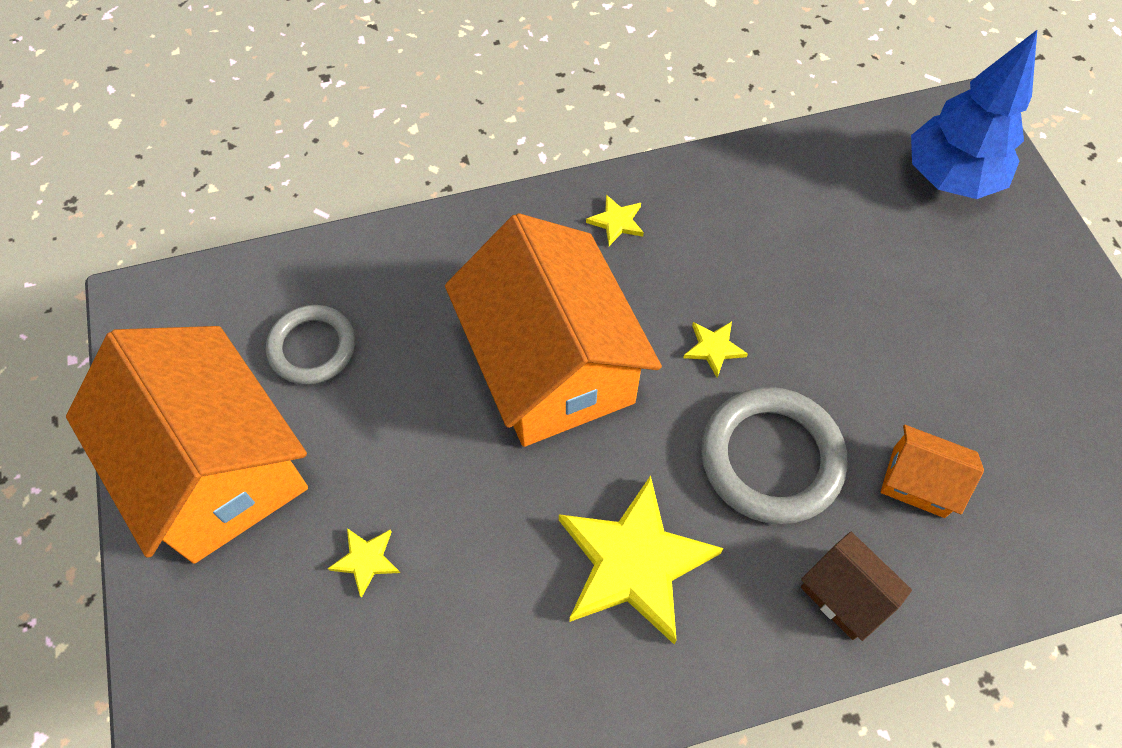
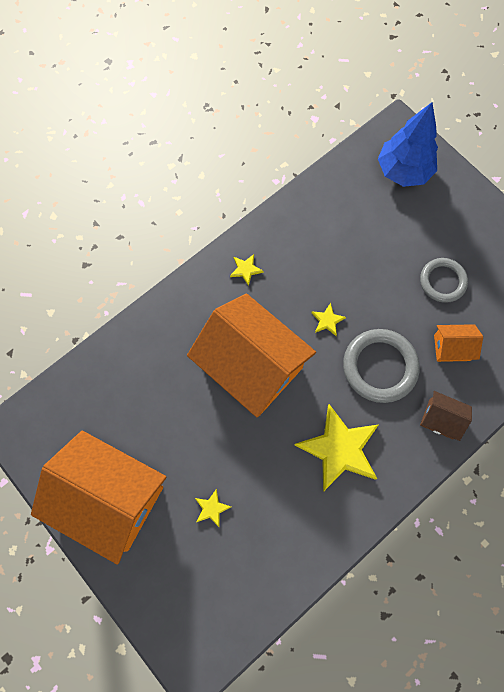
camera: 25 degrees left, 10 degrees up
(312, 347) = (123, 411): grey ring -> grey ring (442, 281)

